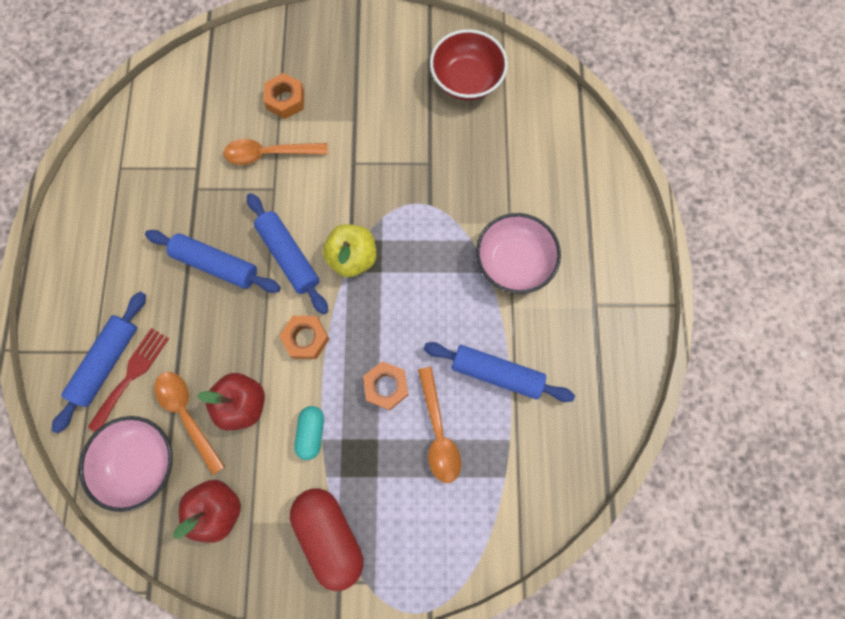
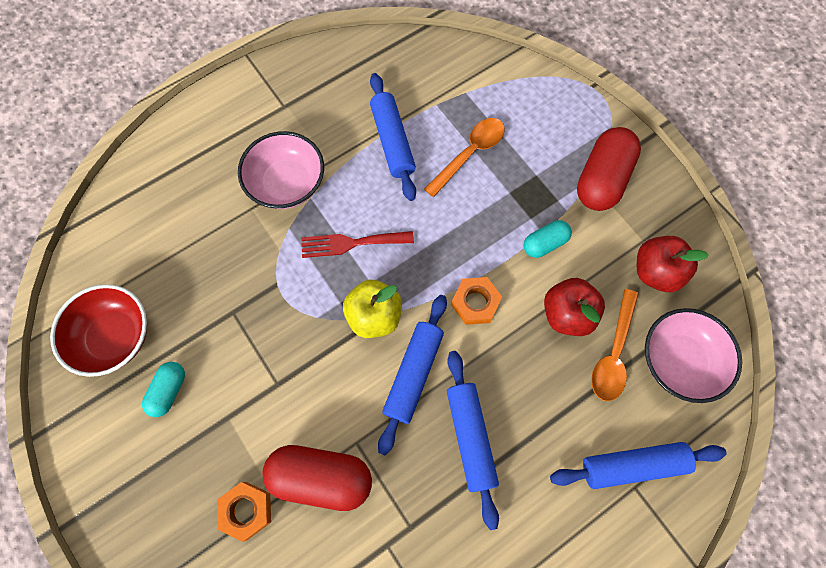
camera: 125 degrees left, 5 degrees down
(131, 375) = (624, 431): red fork -> red fork (351, 243)
(269, 154) = (321, 477): orange spoon -> red capsule
(386, 386) = (465, 213): orange nut -> none
(401, 94) = (169, 391): none -> turquoise capsule

